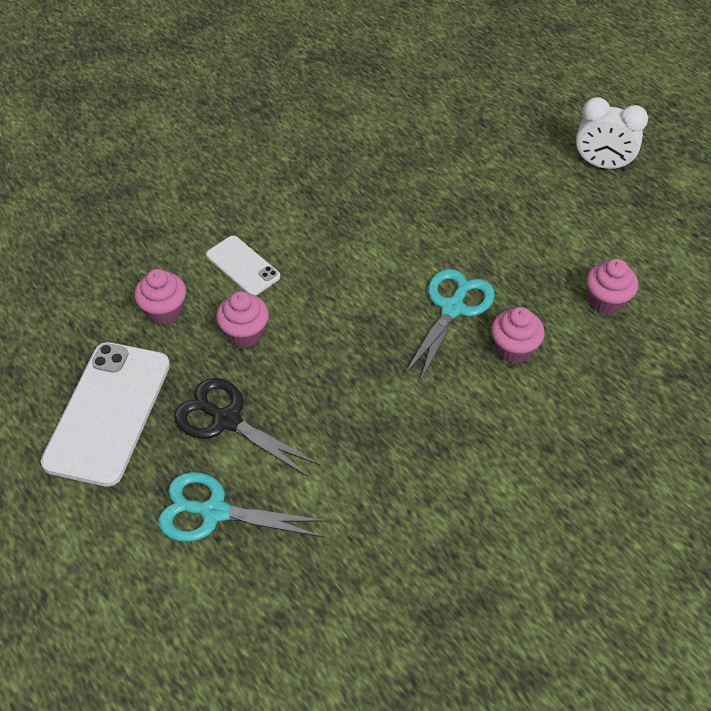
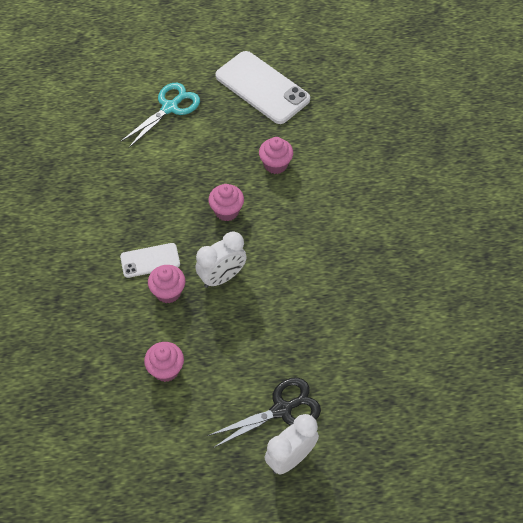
camera: 120 degrees right, 5 degrees up
(164, 311) = (318, 135): pink cupcake -> pink cupcake (226, 211)
(226, 420) = (221, 133): black scissors -> black scissors (282, 409)
(243, 266) = (330, 185): white phone -> white phone (150, 260)
(452, 308) = (222, 277): turquoise scissors -> white clock

